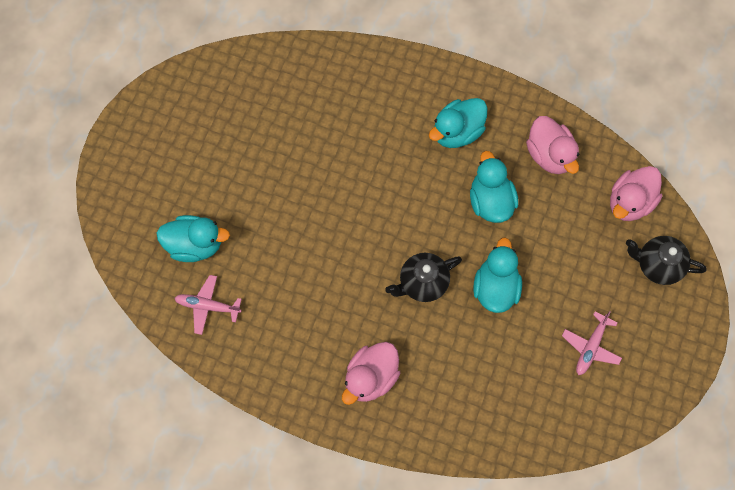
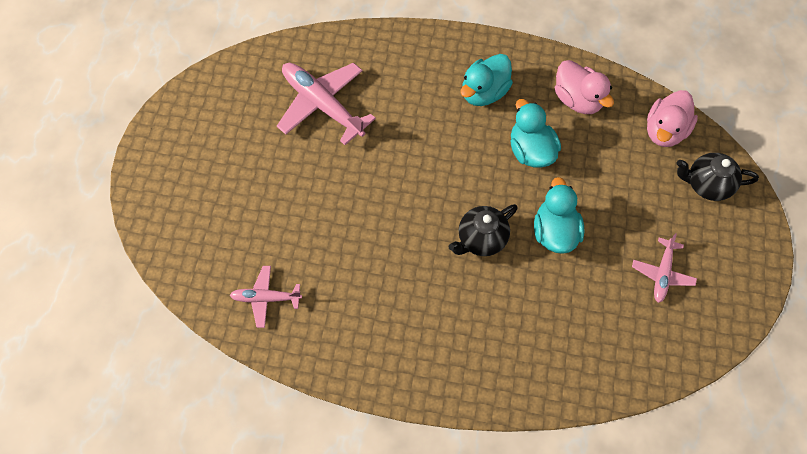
camera: 10 degrees left, 5 degrees down
(195, 245) = (243, 239): turquoise duck -> none
(294, 120) = (323, 105): none -> pink plane
(371, 378) = (448, 342): pink duck -> none

